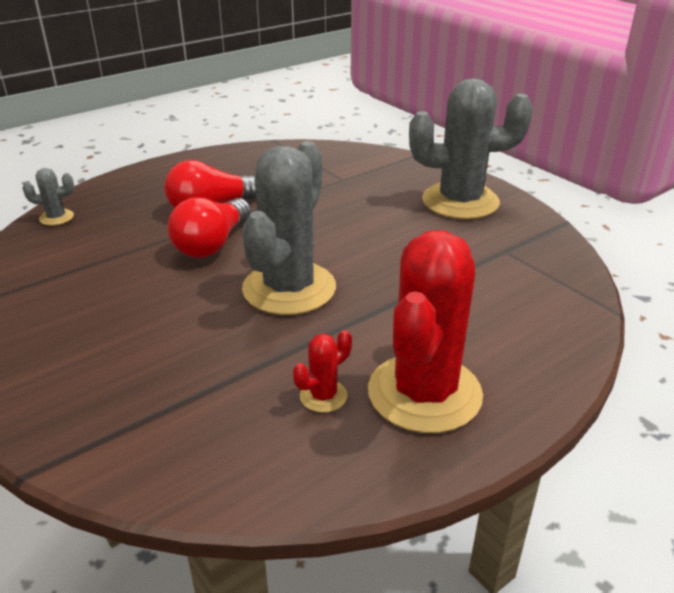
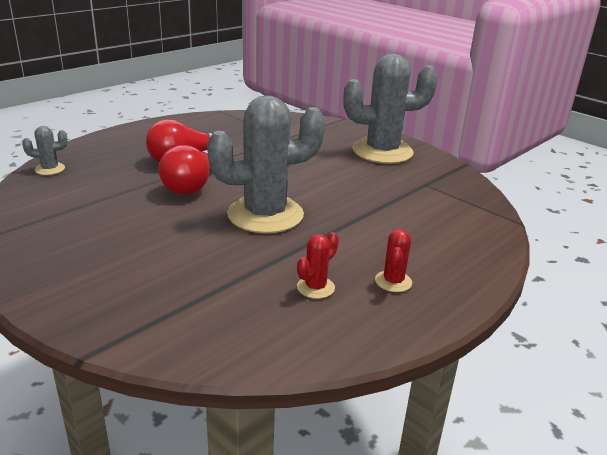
camera: 10 degrees left, 5 degrees down
(289, 288) = (265, 215): grey cactus -> grey cactus turned 60 degrees clockwise
(424, 393) = (393, 281): red cactus -> red cactus, size x0.42

